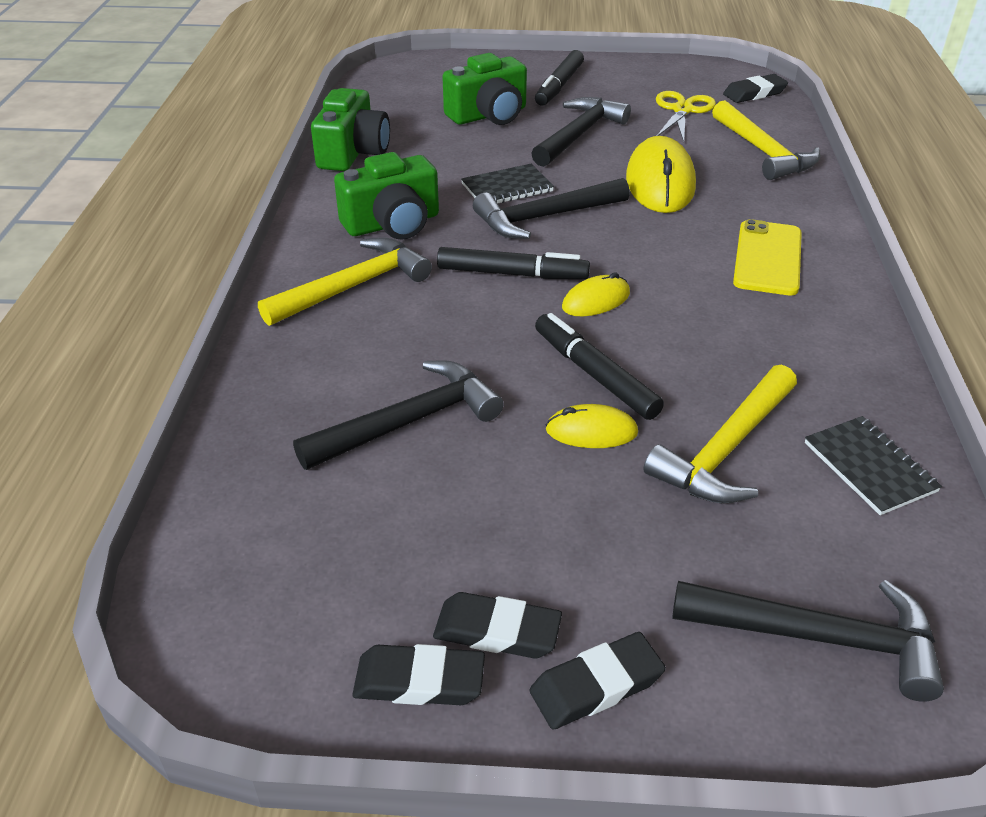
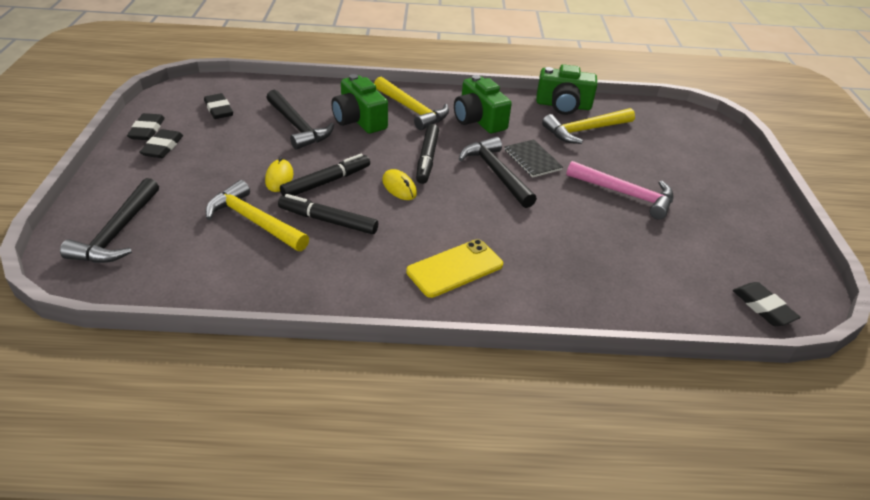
camera: 85 degrees right, 0 degrees up
(489, 115) = (640, 155): green camera -> green camera (359, 120)
(559, 86) = (712, 190): black marker -> black marker (328, 221)
(579, 135) = (625, 194): black hammer -> pink hammer
(596, 685) = (124, 169): black eraser -> black eraser (219, 109)
(660, 182) = (559, 227): yellow mouse -> none
(682, 110) = (698, 254): yellow scissors -> none
(763, 152) = (633, 293): yellow hammer -> yellow hammer (585, 130)
(767, 258) = (455, 268): yellow phone -> yellow phone turned 45 degrees counterclockwise
(869, 467) = (225, 274): black notebook -> none

